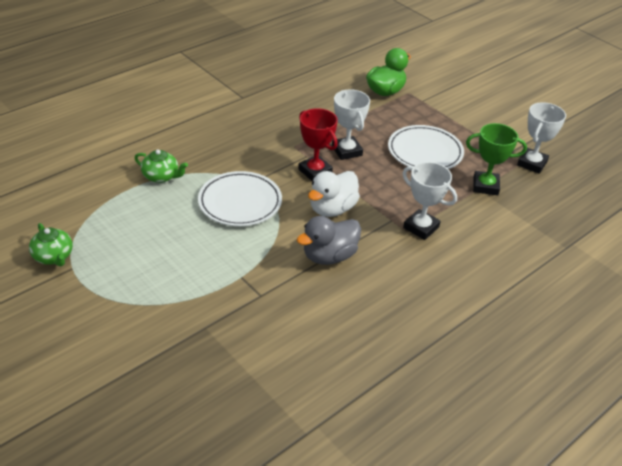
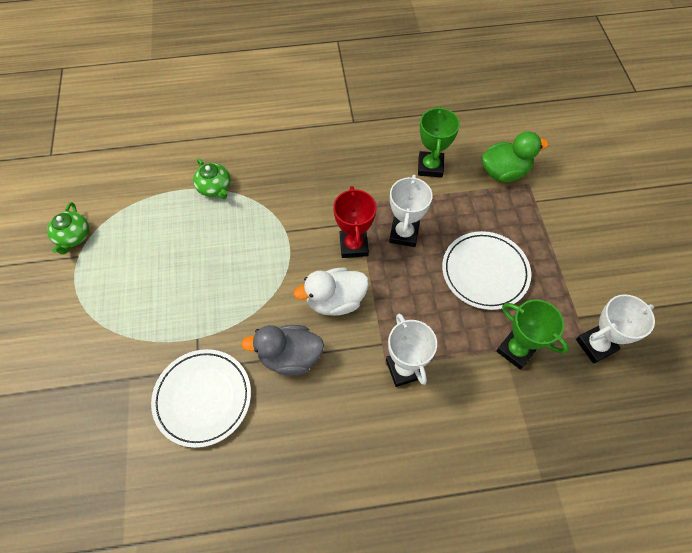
camera: 35 degrees right, 20 degrees up
(240, 202) = (259, 250): white plate -> white plate (203, 398)
(329, 105) = (430, 167): none -> green trophy

